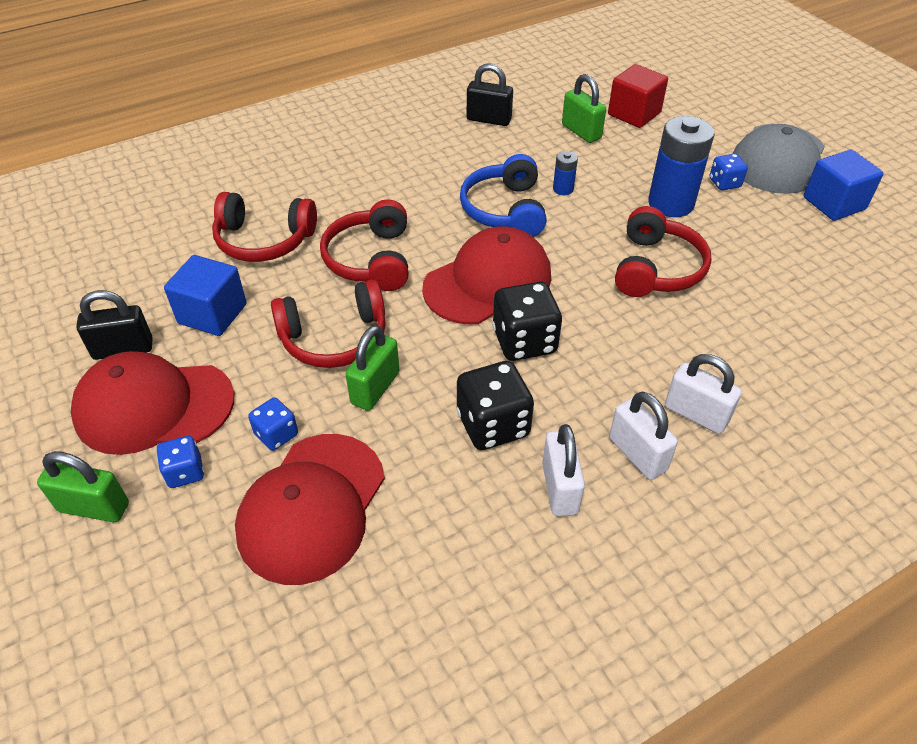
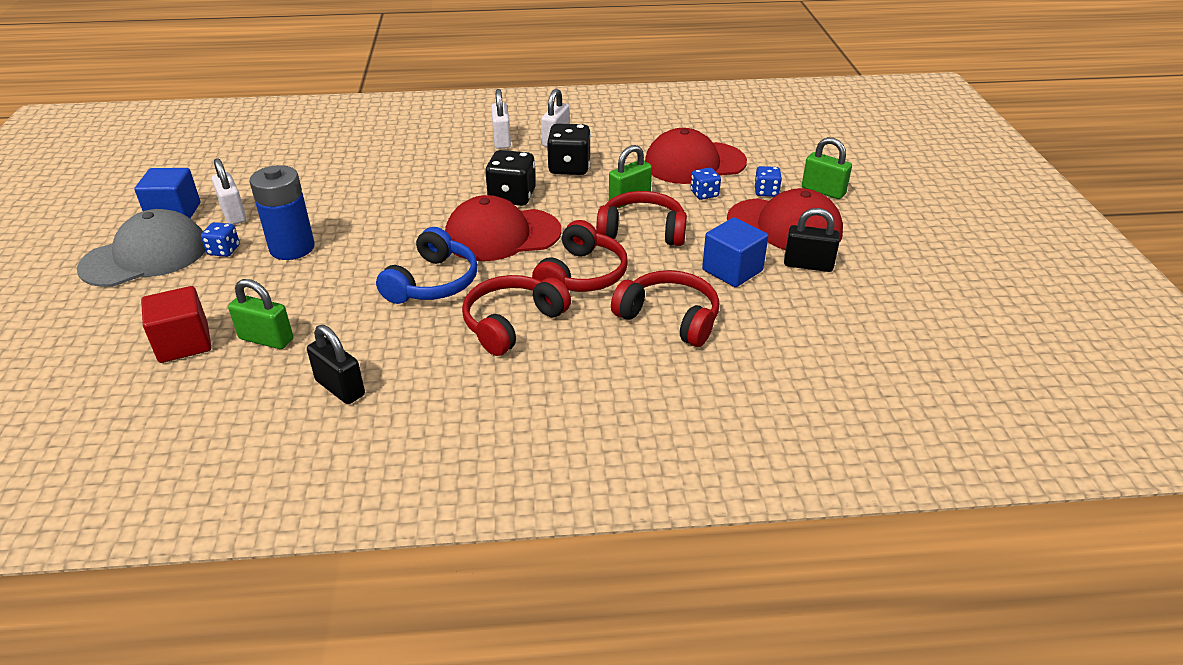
camera: 155 degrees left, 10 degrees down
(312, 507) = (694, 163): red cap -> red cap turned 150 degrees counterclockwise
(563, 189) = (362, 286): blue battery -> none
(581, 132) = (266, 339): green padlock -> green padlock turned 60 degrees counterclockwise
(656, 268) = (371, 210): red headphones -> red headphones (512, 323)
(696, 414) = (450, 145): white padlock -> white padlock (233, 214)

